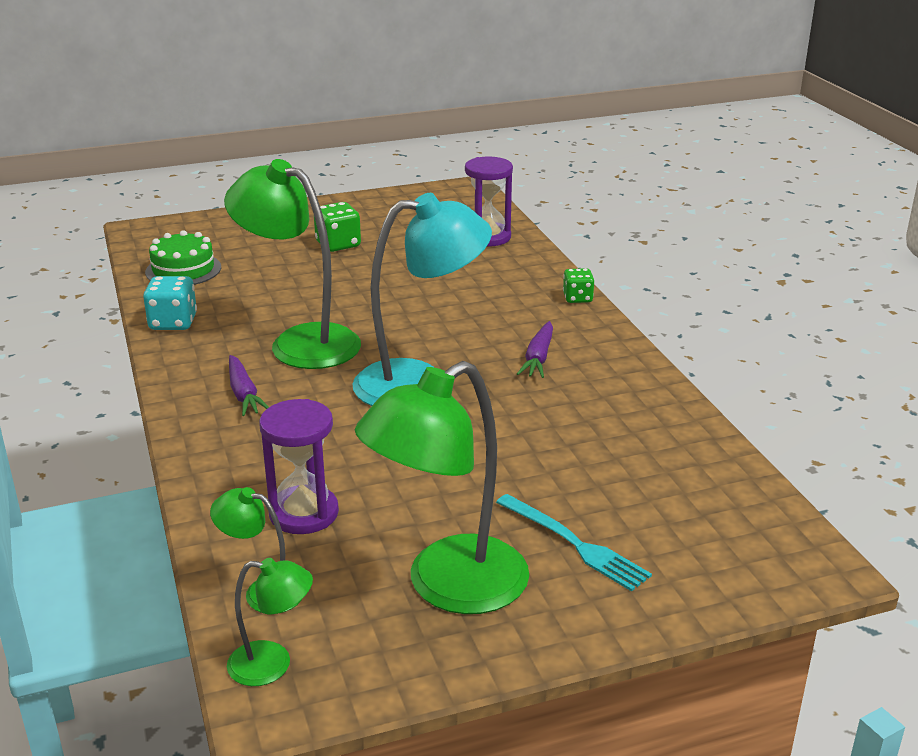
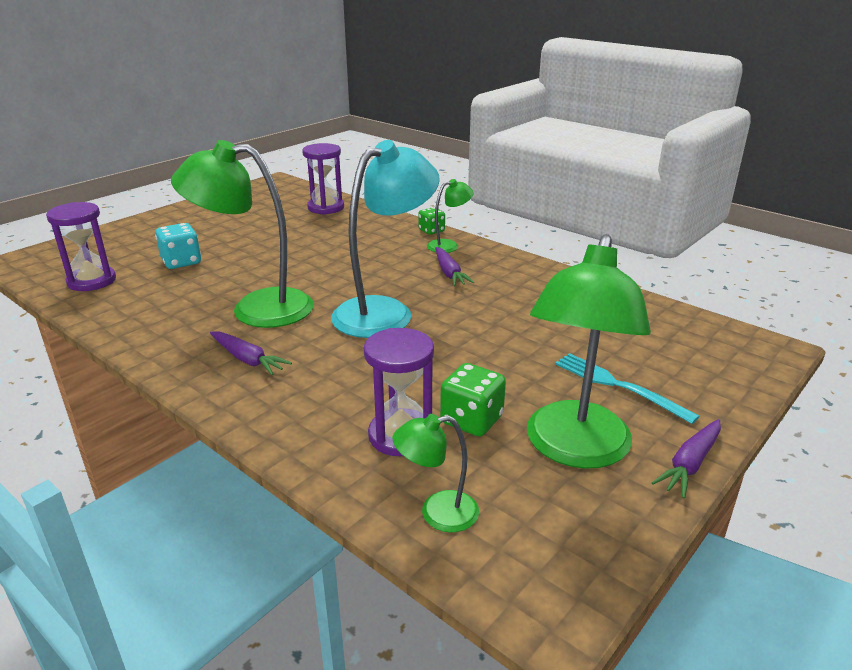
camera: 30 degrees left, 0 degrees up
(173, 322) = (123, 323): turquoise dice -> turquoise dice (181, 262)
(183, 270) = (92, 281): green cake -> purple hourglass
(273, 665) = (515, 574): green lamp -> green lamp (449, 245)
(338, 244) = (214, 235): green dice -> green dice (471, 420)
(548, 645) = (690, 464): none -> purple carrot
(574, 544) = (618, 386): turquoise fork -> turquoise fork turned 150 degrees counterclockwise

